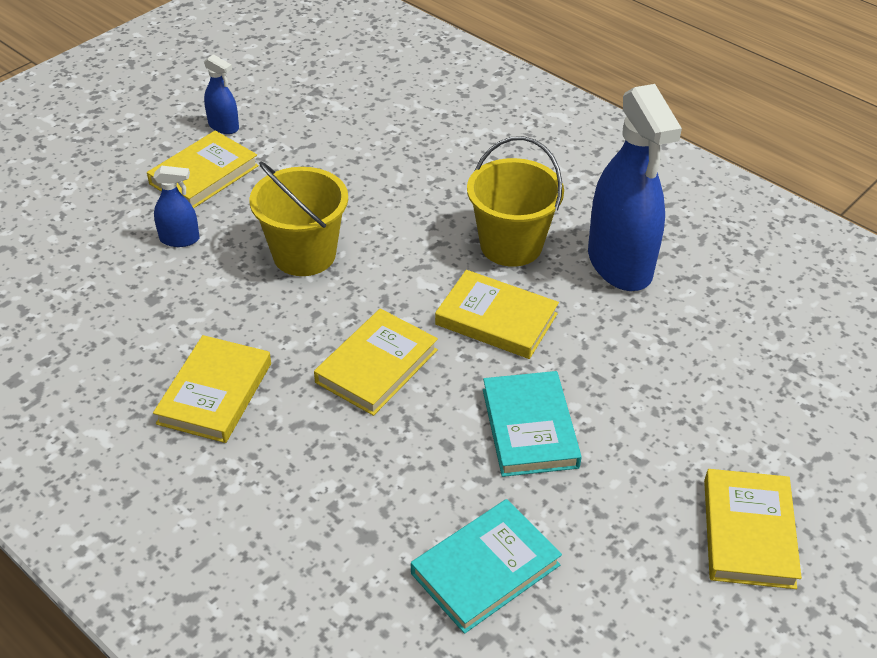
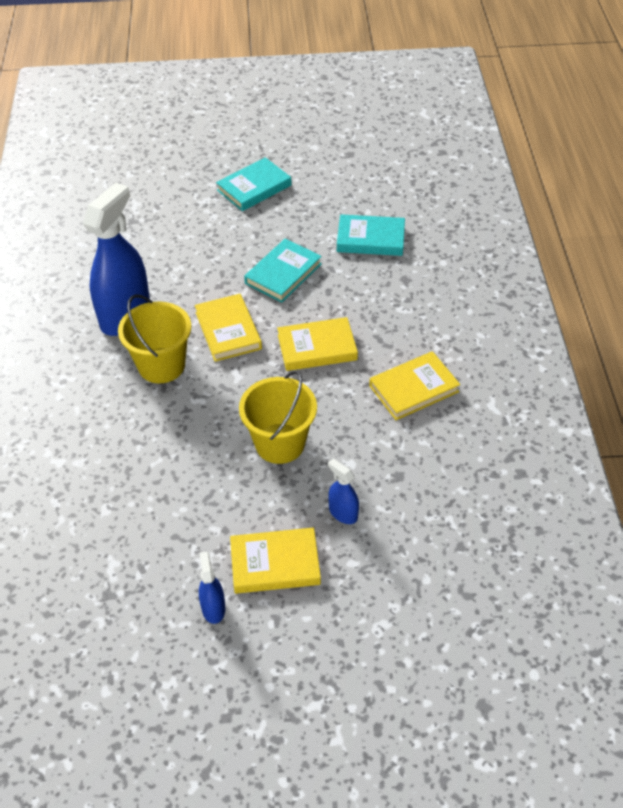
camera: 135 degrees left, 5 degrees up
(748, 532) = (254, 188): yellow book -> turquoise book

